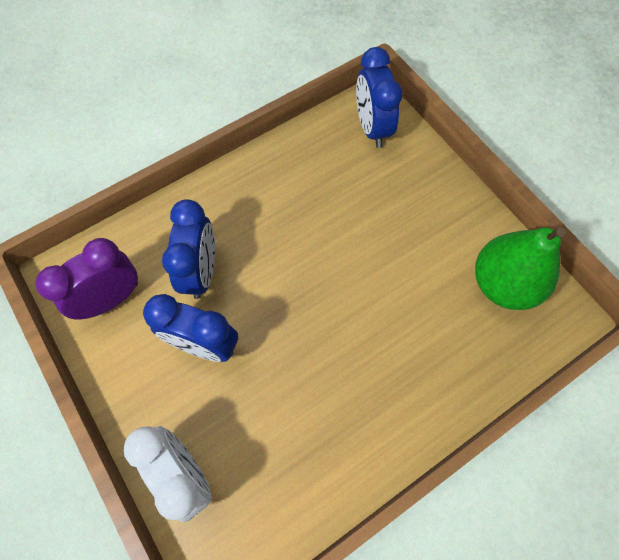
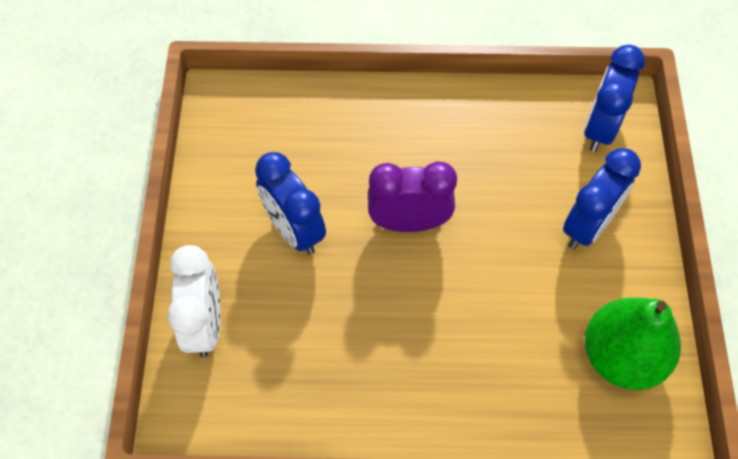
camera: 35 degrees right, 5 degrees down
(111, 299) = (243, 143): purple clock -> purple clock (409, 222)
(201, 272) = (336, 166): blue clock -> blue clock (587, 226)

